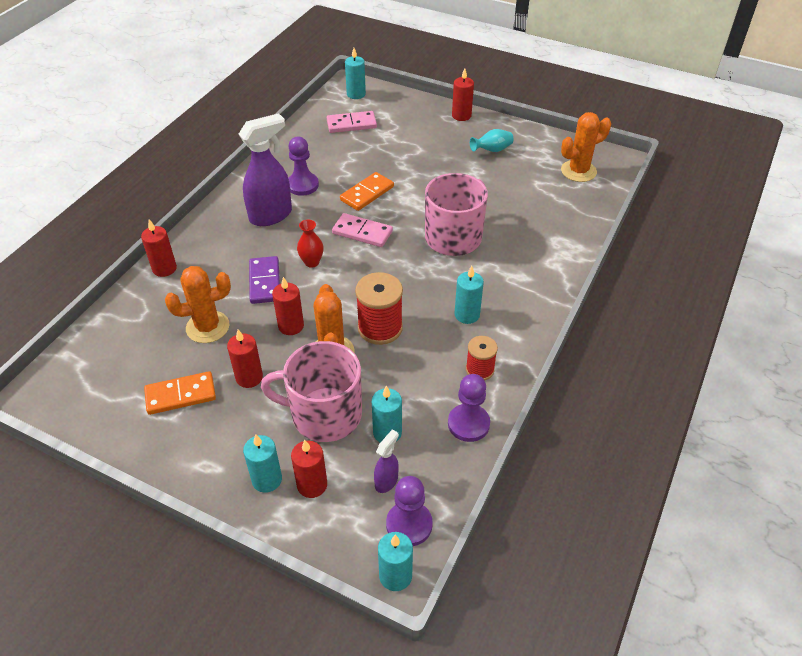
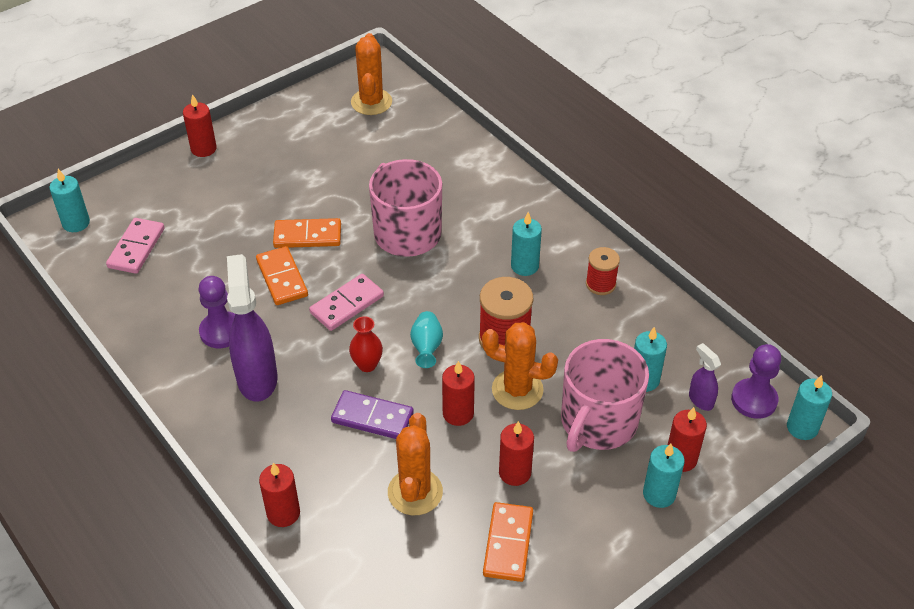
camera: 65 degrees left, 0 degrees up
(415, 190) = (307, 236): none -> orange domino
(468, 424) = (661, 317): purple pawn -> none
(492, 150) = (286, 149): turquoise vase -> turquoise vase (426, 347)

